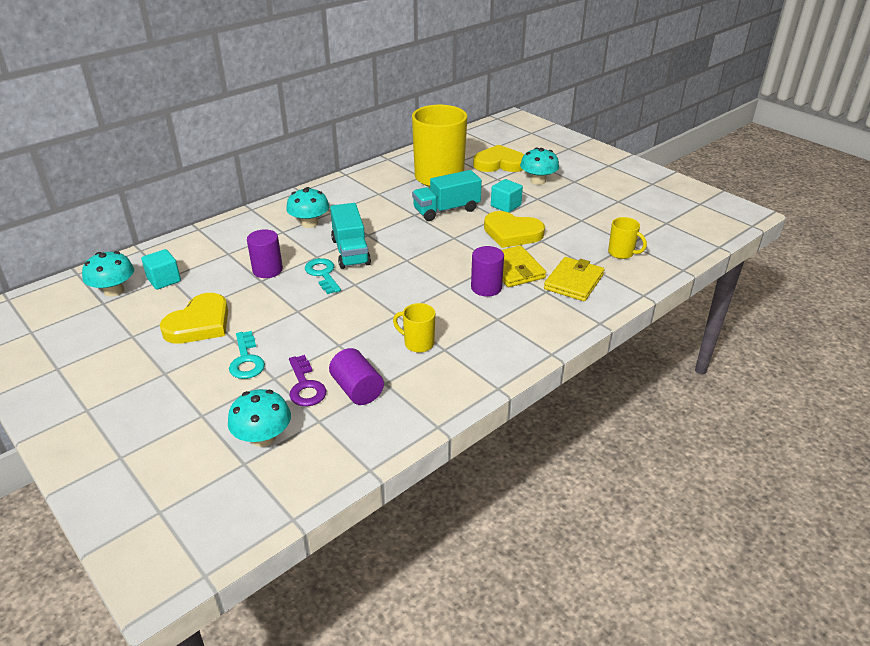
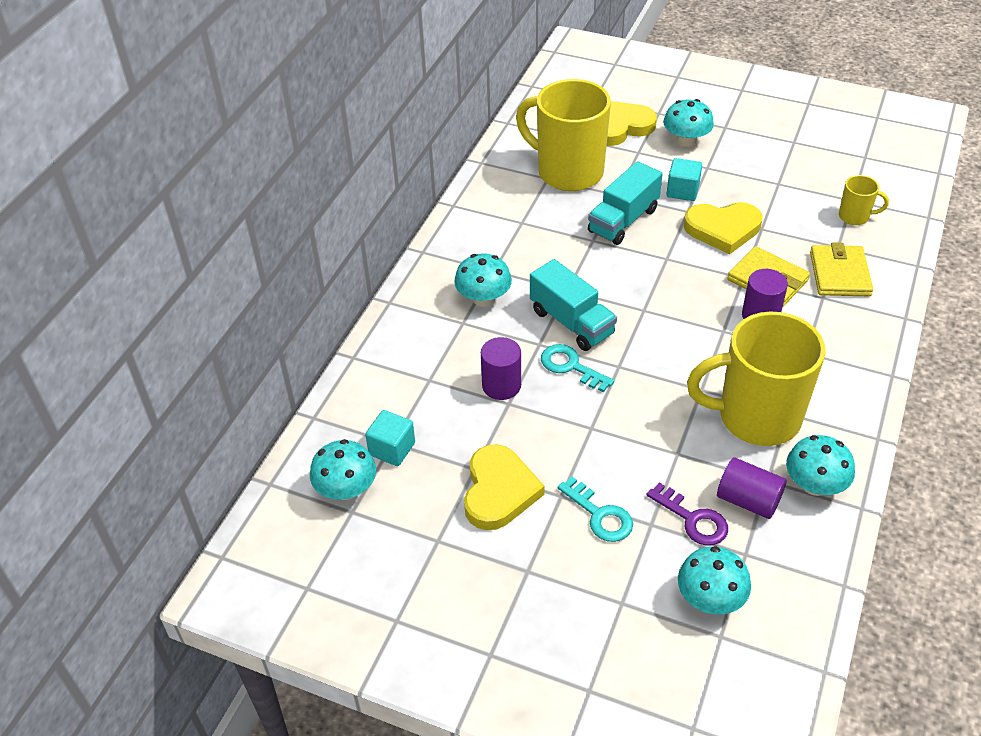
camera: 25 degrees left, 10 degrees up
(417, 398) = (814, 484): none -> turquoise mushroom
(418, 343) = (756, 417): yellow mug -> yellow mug, size x2.29

